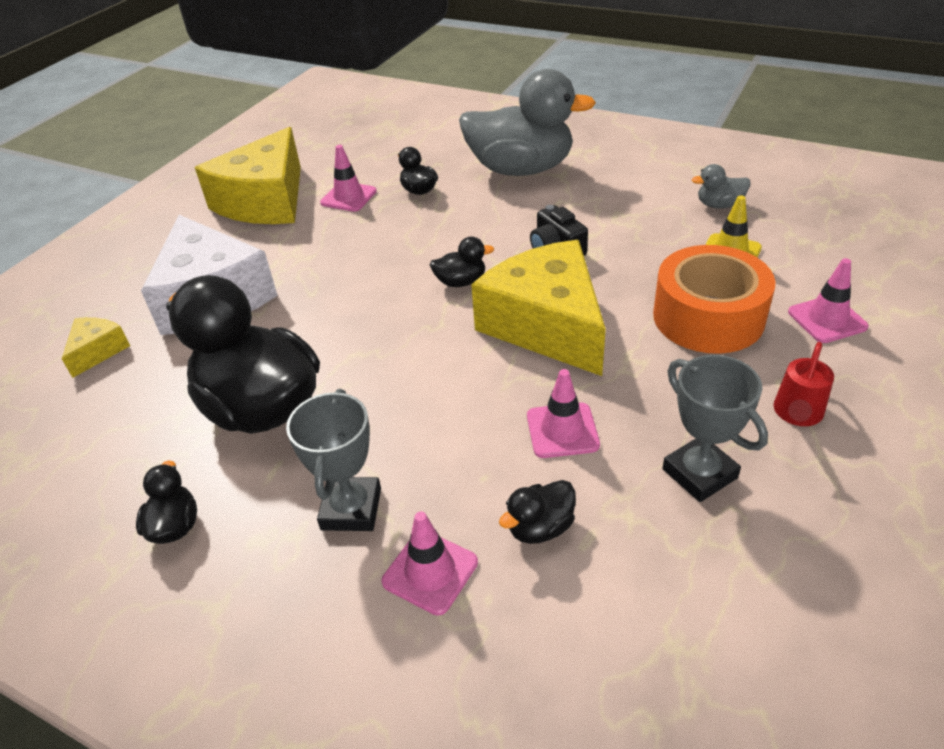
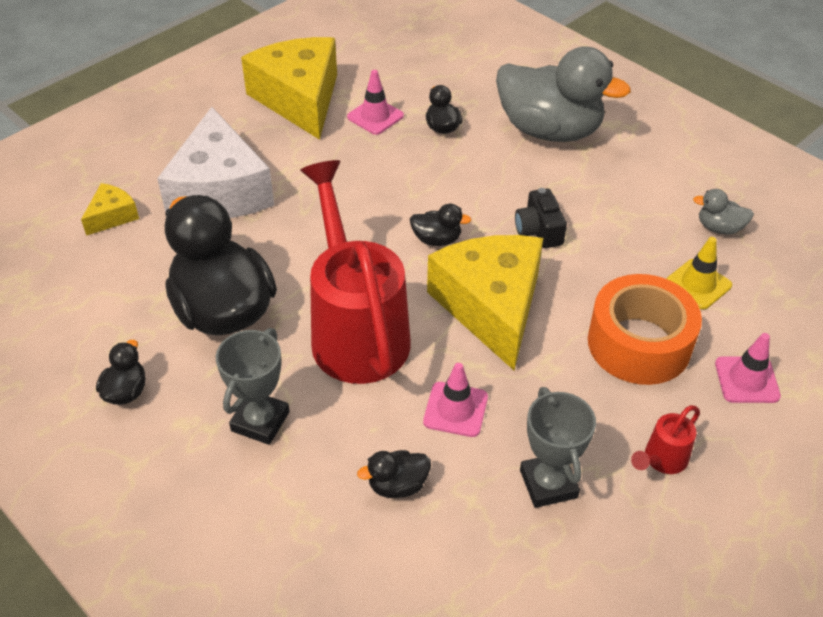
camera: 15 degrees right, 5 degrees up
(265, 201) = (299, 99): yellow cheese -> yellow cheese turned 120 degrees clockwise
(418, 386) = (356, 331): none -> red watering can
(430, 572) = (298, 491): pink traffic cone -> none

